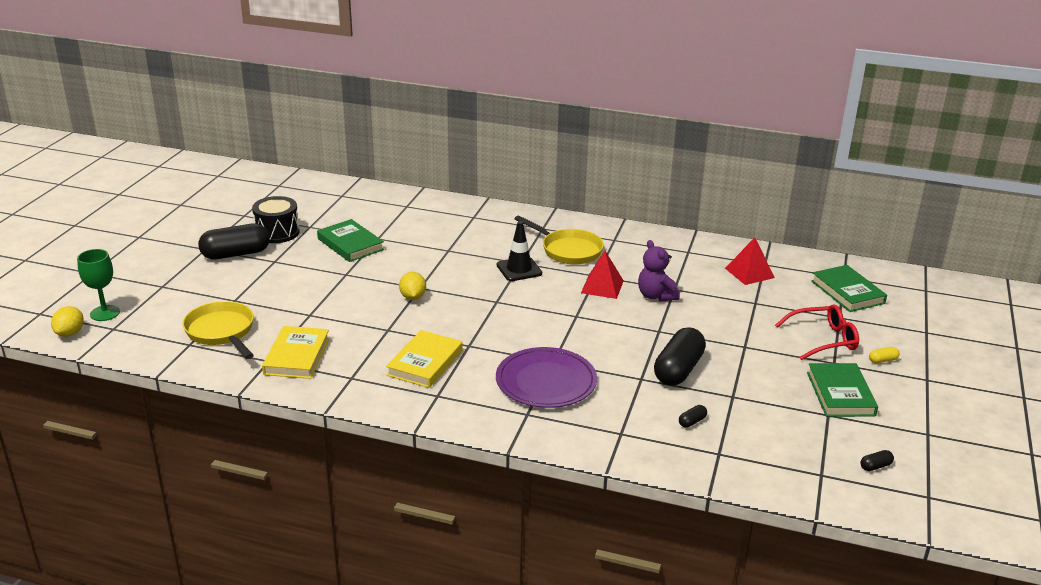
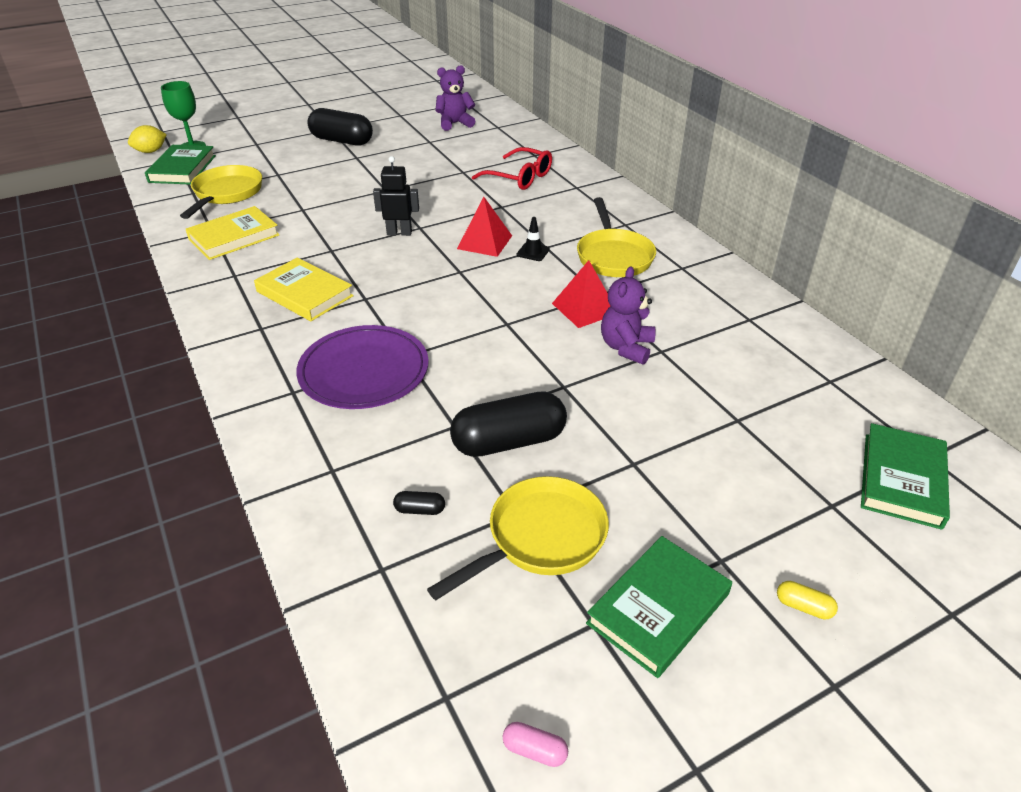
camera: 45 degrees right, 10 degrees up
(277, 232) = (398, 137): black drum -> none
(303, 205) = (454, 123): none -> purple teddy bear
(350, 244) = (433, 167): green book -> green book (182, 169)
(413, 297) = (399, 233): yellow lemon -> black robot
(425, 363) = (305, 294): yellow book -> yellow book turned 60 degrees clockwise
(519, 269) = (533, 252): black traffic cone -> black traffic cone, size x0.58
(749, 273) = (790, 381): red pyramid -> red pyramid (484, 242)
(759, 399) = (540, 538): none -> yellow pan
(823, 339) = (757, 520): red glasses -> red glasses (520, 177)
(875, 466) = (534, 750): black capsule -> pink capsule

